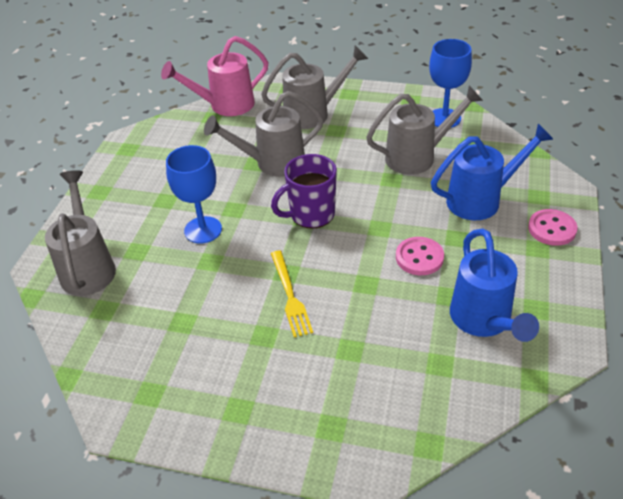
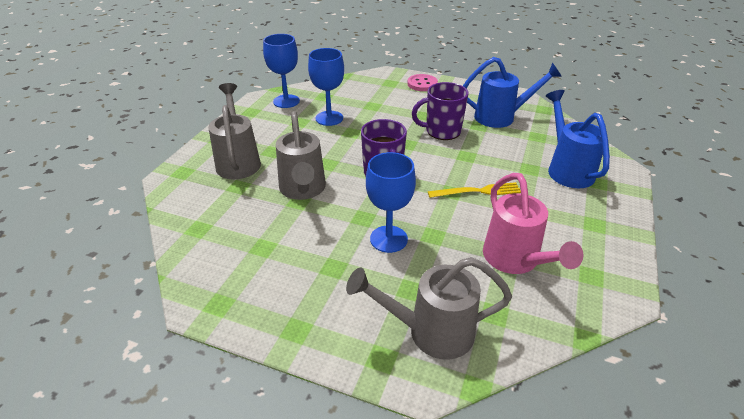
camera: 85 degrees left, 5 degrees down
(225, 105) = (182, 217): pink watering can -> pink watering can (515, 260)
(417, 157) = (329, 118): grey watering can -> blue goblet
(419, 257) = (442, 131): pink button -> purple mug
(480, 200) = (388, 101): blue watering can -> blue watering can (567, 169)

